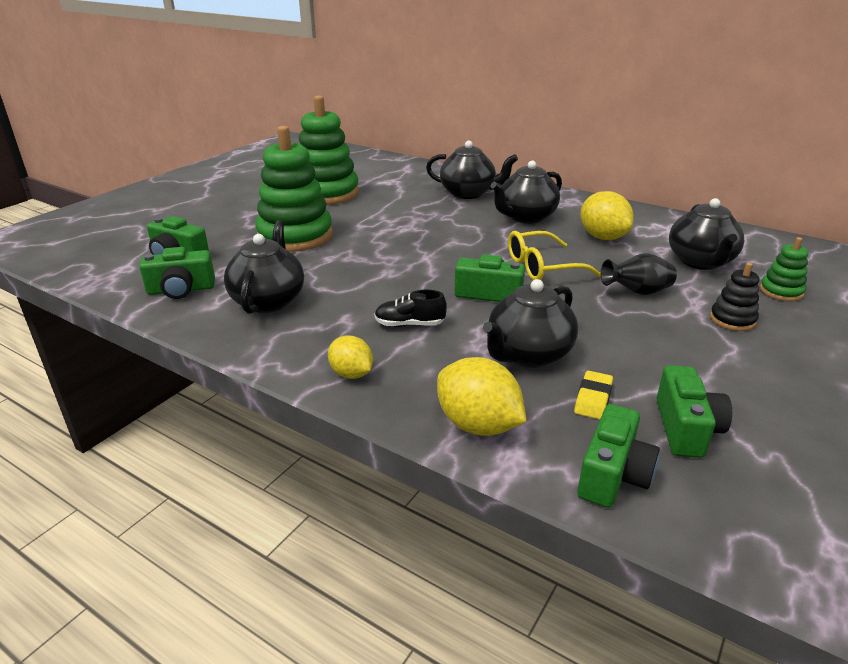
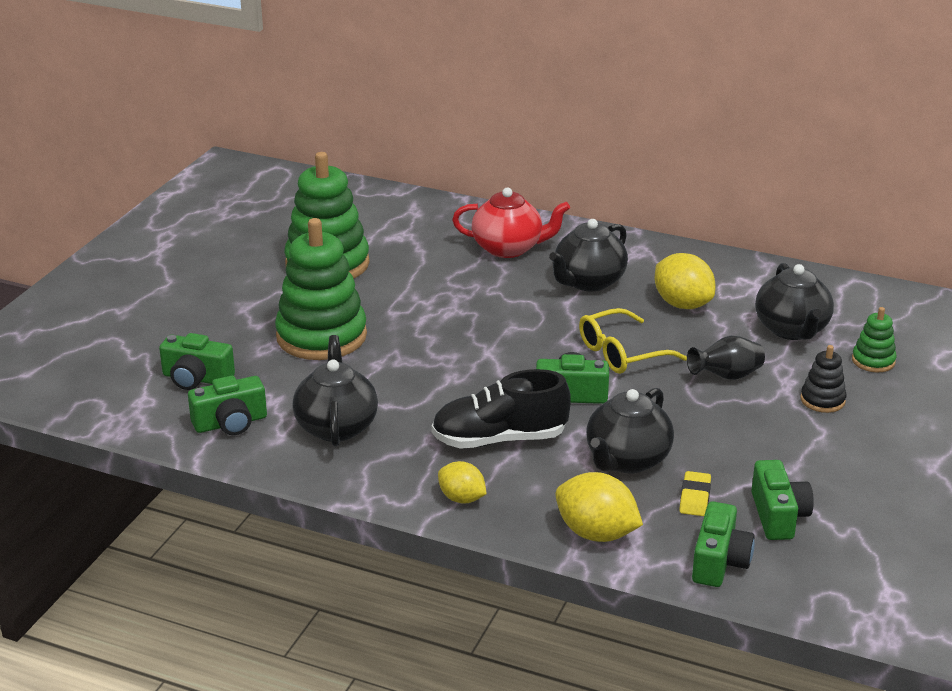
camera: 10 degrees left, 0 degrees up
(409, 324) = (499, 439): black shoe -> black shoe, size x1.85
(468, 193) = (509, 248): black teapot -> red teapot

